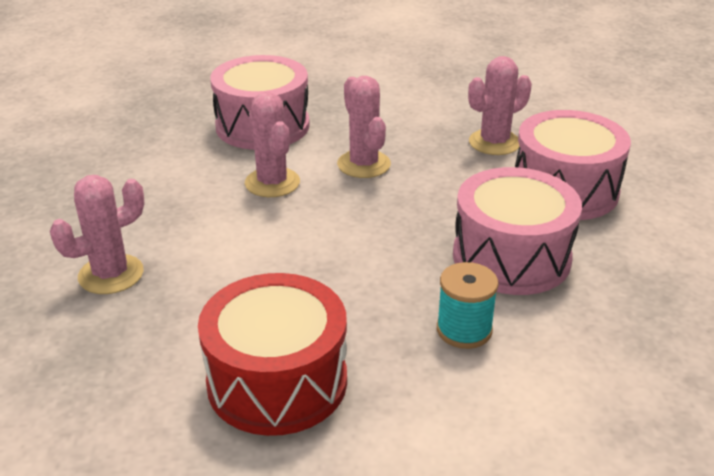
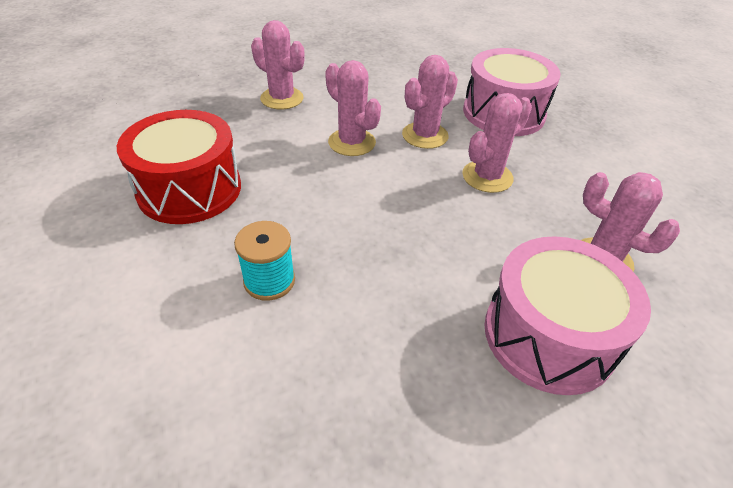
camera: 70 degrees right, 10 degrees up
(254, 235) = (352, 142): none -> pink cactus
(511, 257) = (393, 301): pink drum -> none

